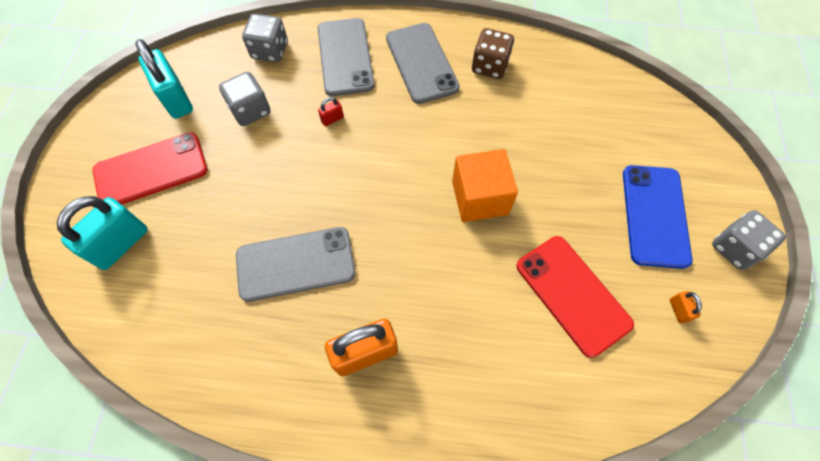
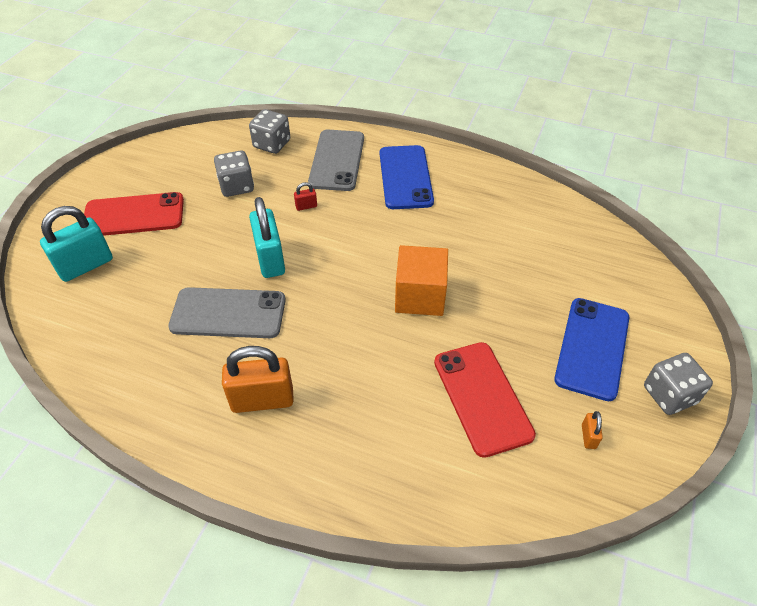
camera: 15 degrees right, 15 degrees down
(176, 99) = (177, 166): turquoise padlock -> turquoise padlock (270, 259)
(421, 63) = (405, 177): grey phone -> blue phone
(490, 66) = (469, 191): brown dice -> none

